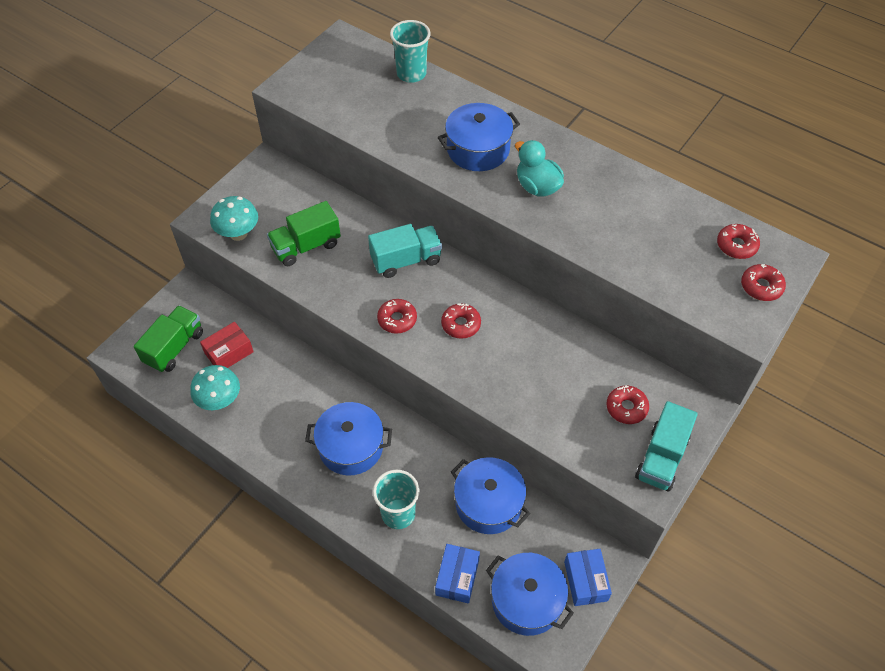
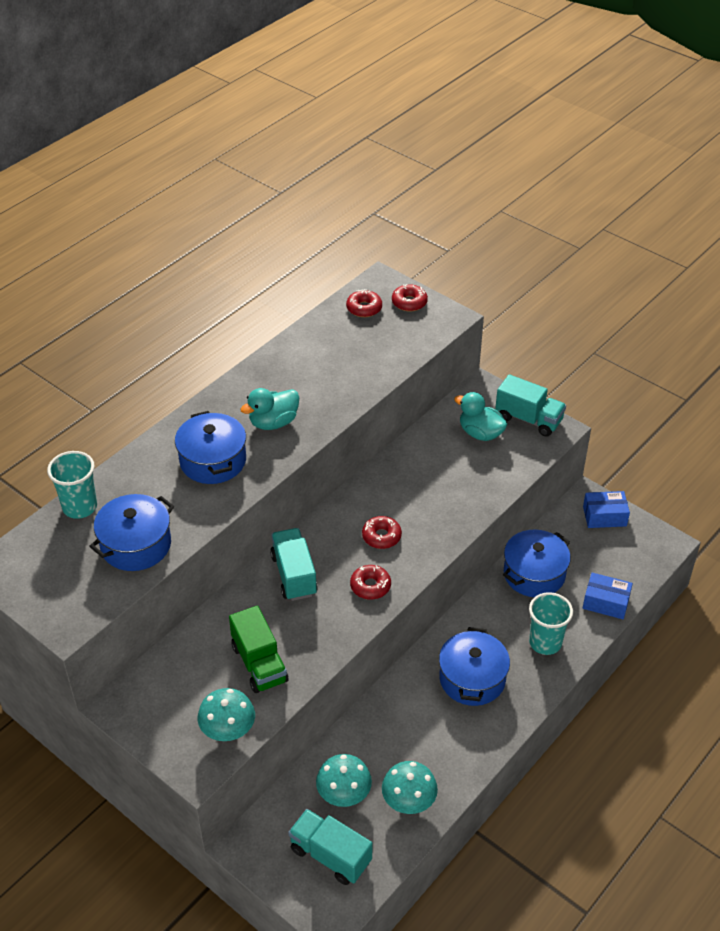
camera: 85 degrees left, 10 degrees down
(174, 347) = (330, 855): green truck -> turquoise truck
(229, 352) = (344, 795): red box -> turquoise mushroom
(527, 600) = (624, 556): blue pot -> blue pot (136, 545)
(626, 408) = (480, 433): red donut -> turquoise duck

